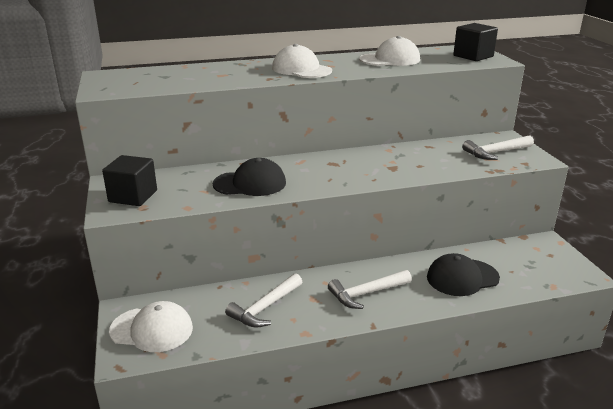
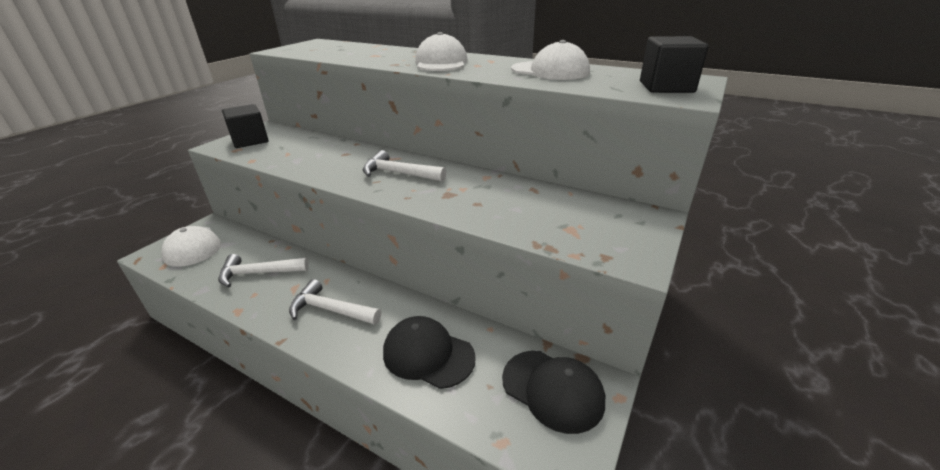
camera: 45 degrees right, 5 degrees up
(250, 183) = (321, 160): black cap -> black cap (552, 390)
(495, 152) = (595, 227): white hammer -> white hammer (399, 173)

